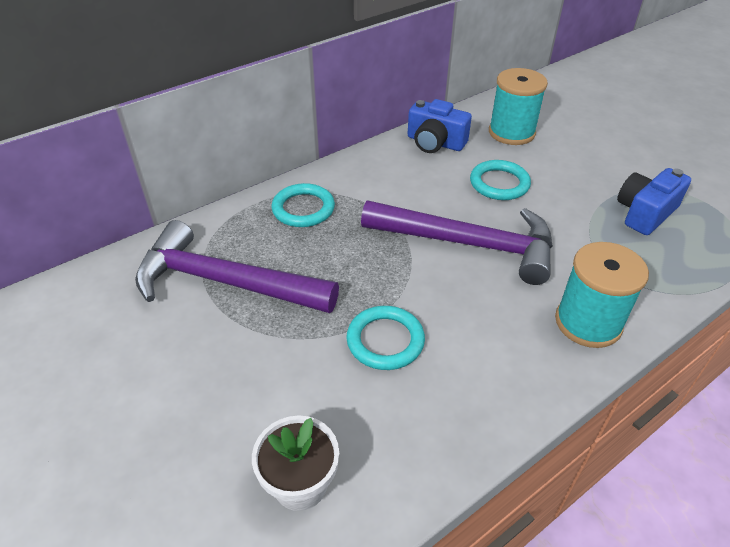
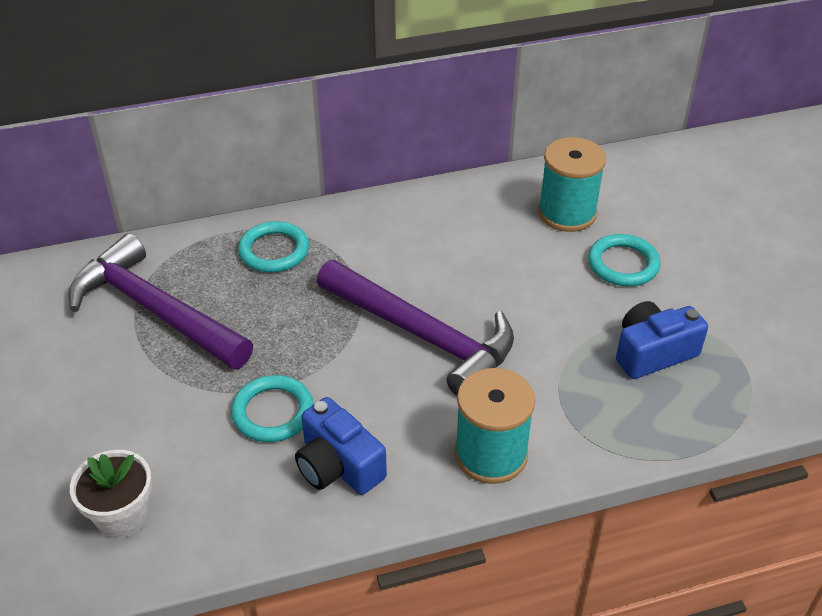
camera: 20 degrees right, 0 degrees up
(435, 142) = (466, 205): blue camera -> blue camera (338, 466)
(499, 183) = (506, 274): turquoise ring -> turquoise ring (623, 264)

